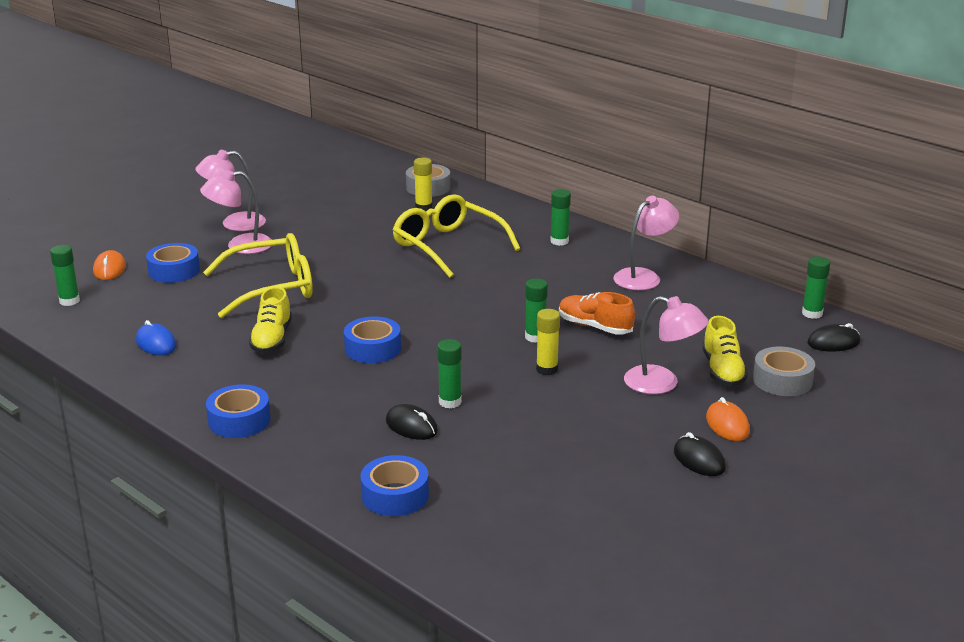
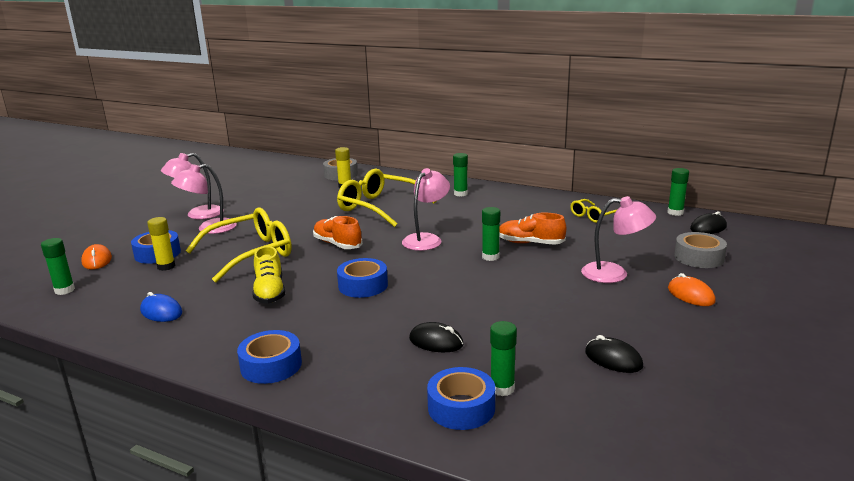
camera: 15 degrees left, 5 degrees down
(372, 291) = (337, 244): none -> orange shoe
(450, 402) = (456, 316): green glue stick -> green glue stick (502, 388)
(547, 369) = (517, 278): yellow glue stick -> yellow glue stick (166, 266)
(644, 276) = (538, 207): pink lamp -> pink lamp (426, 239)
(699, 460) = (695, 325): black mouse -> black mouse (613, 359)
(701, 302) = (593, 216): none -> yellow glasses
(722, 371) = (650, 258): yellow shoe -> none

